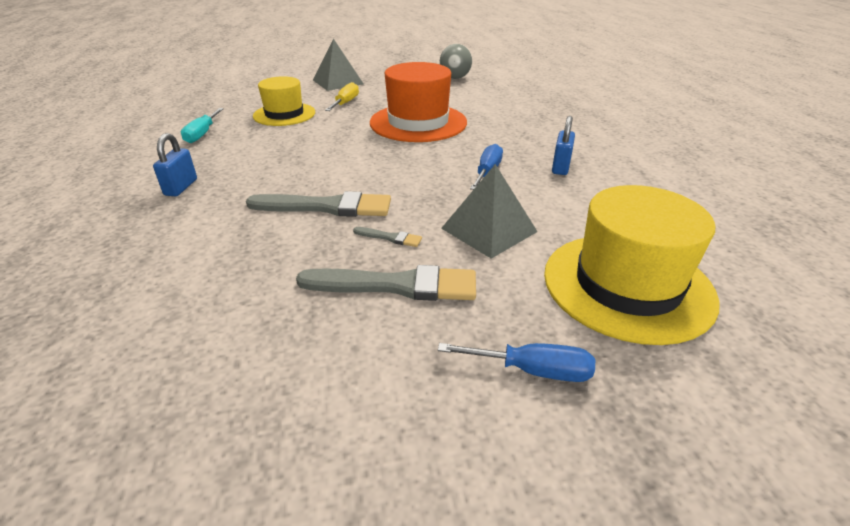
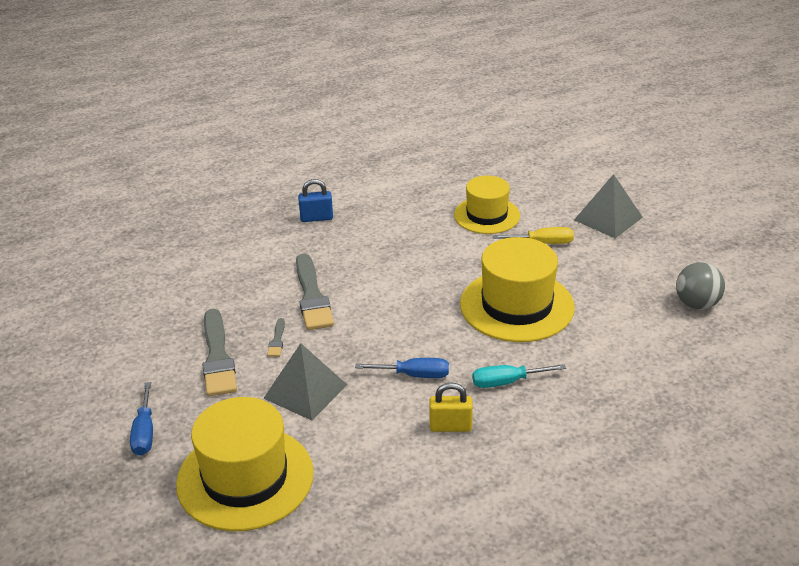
camera: 75 degrees right, 0 degrees up
(202, 134) = (415, 189): turquoise screwdriver -> turquoise screwdriver (506, 382)
(418, 122) = (516, 306): orange hat -> yellow hat
(560, 167) = (450, 426): blue padlock -> yellow padlock

